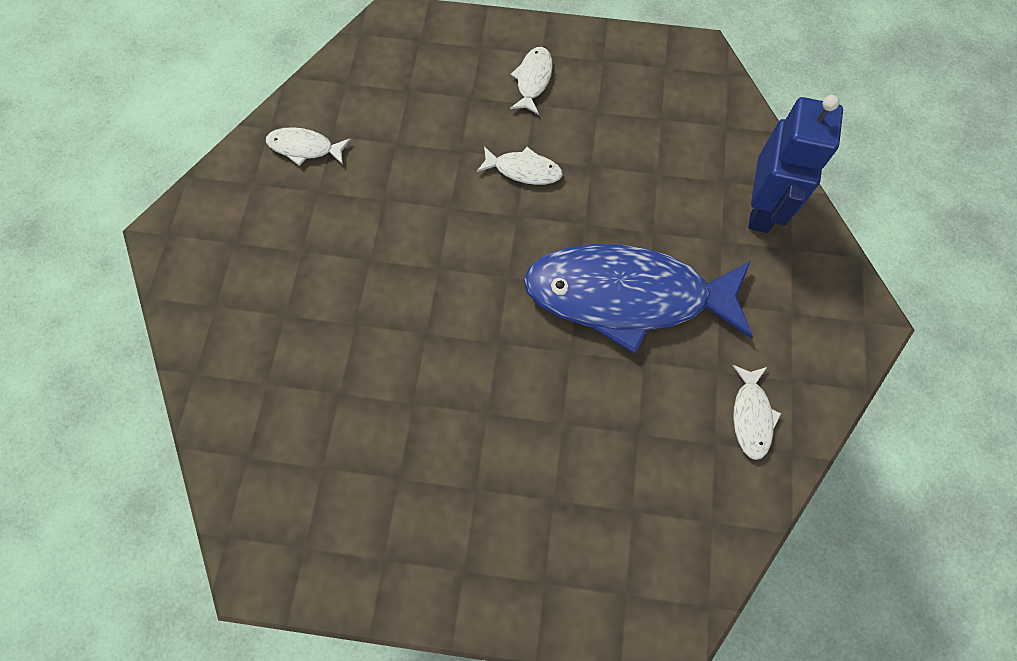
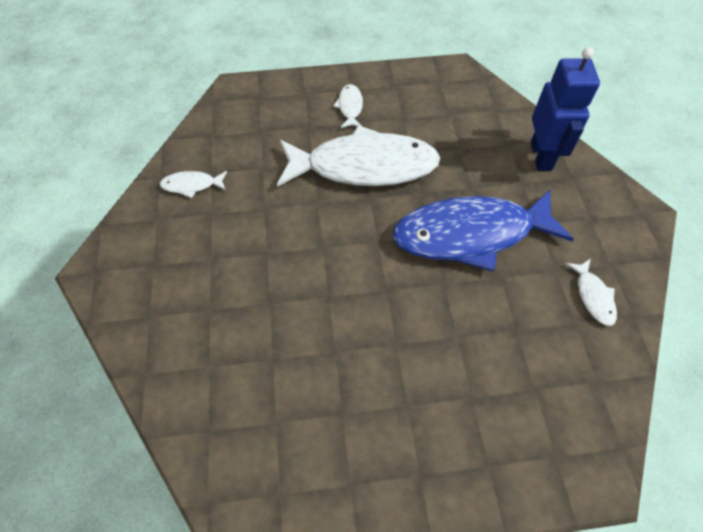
camera: 15 degrees left, 10 degrees down
(523, 170) = (364, 166): white fish -> white fish, size x2.48

